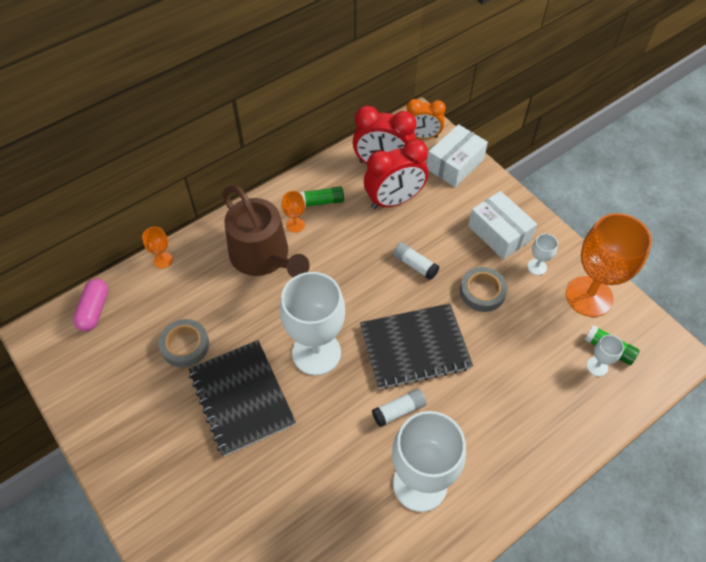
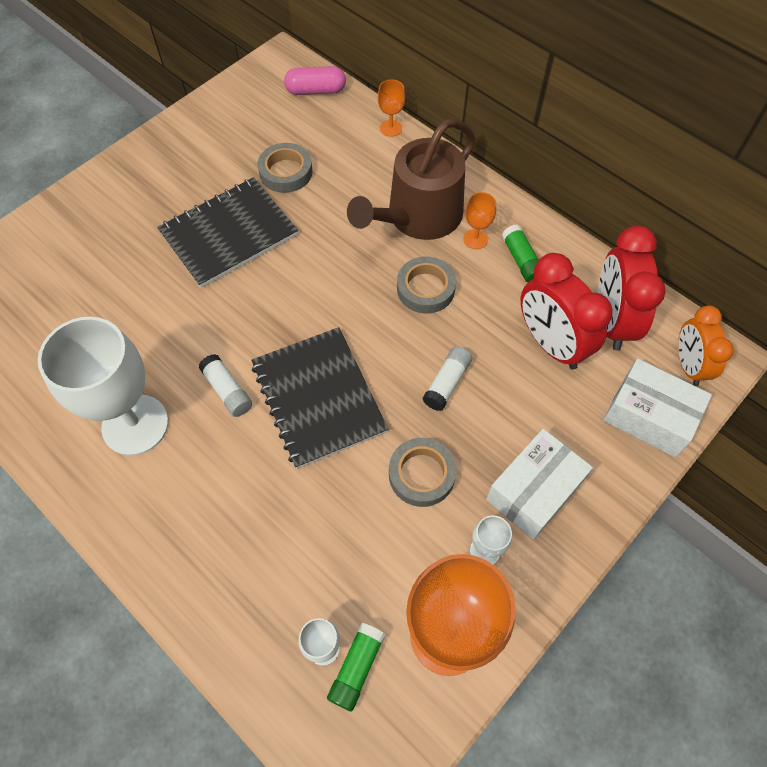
camera: 80 degrees right, 5 degrees up
(316, 353) = (294, 293): white goblet -> none
(333, 264) = (425, 289): none -> grey tape

